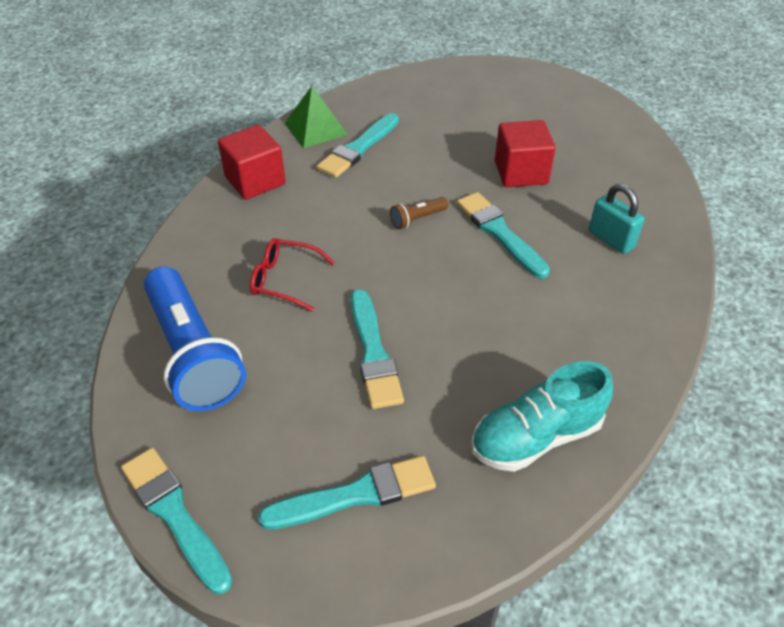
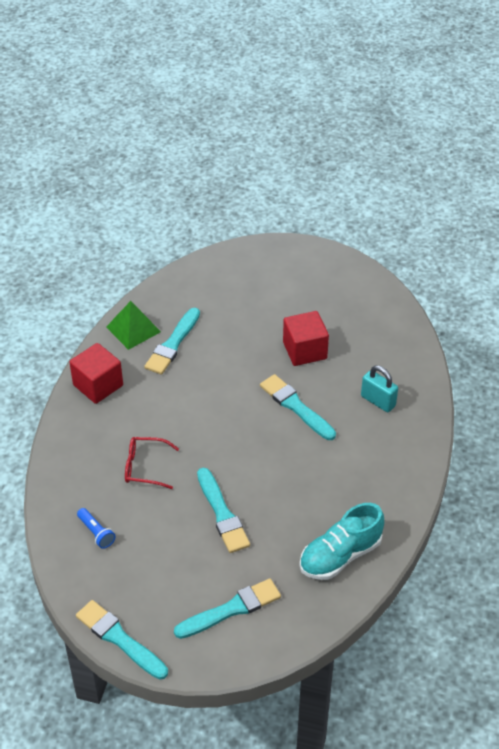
camera: 10 degrees left, 0 degrees up
(193, 354) = (96, 533): blue flashlight -> blue flashlight, size x0.41
(417, 219) = (232, 403): brown flashlight -> none

